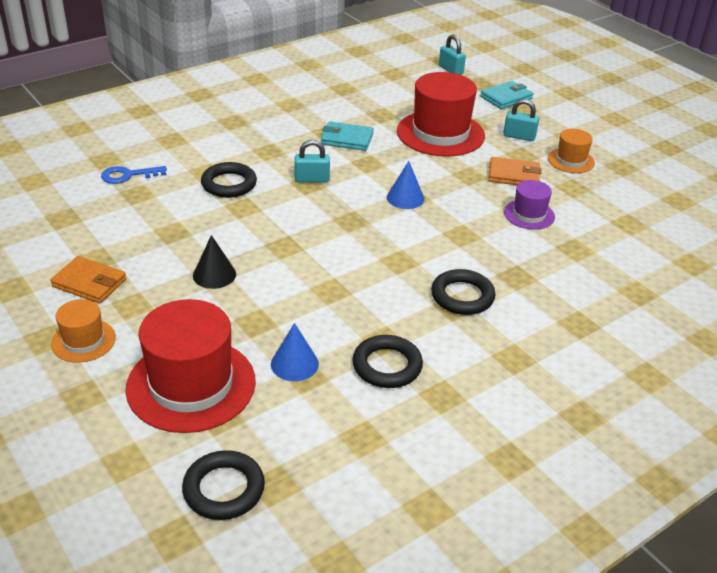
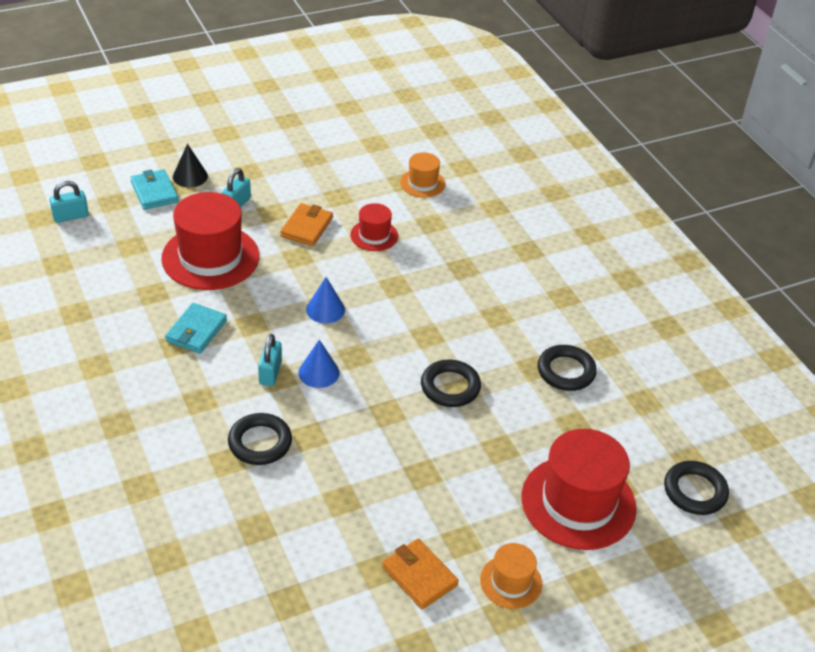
camera: 80 degrees left, 5 degrees up
(89, 283) = (419, 576): orange wallet -> orange wallet turned 75 degrees counterclockwise
(128, 175) = (213, 535): blue key -> none
(214, 275) = (423, 471): black cone -> black cone (190, 176)
(294, 364) = (558, 429): blue cone -> blue cone (319, 372)
(462, 296) = (484, 306): black ring -> black ring (450, 387)
(529, 214) = (374, 235): purple hat -> red hat
(571, 160) = (292, 184): orange hat -> orange hat (422, 183)

